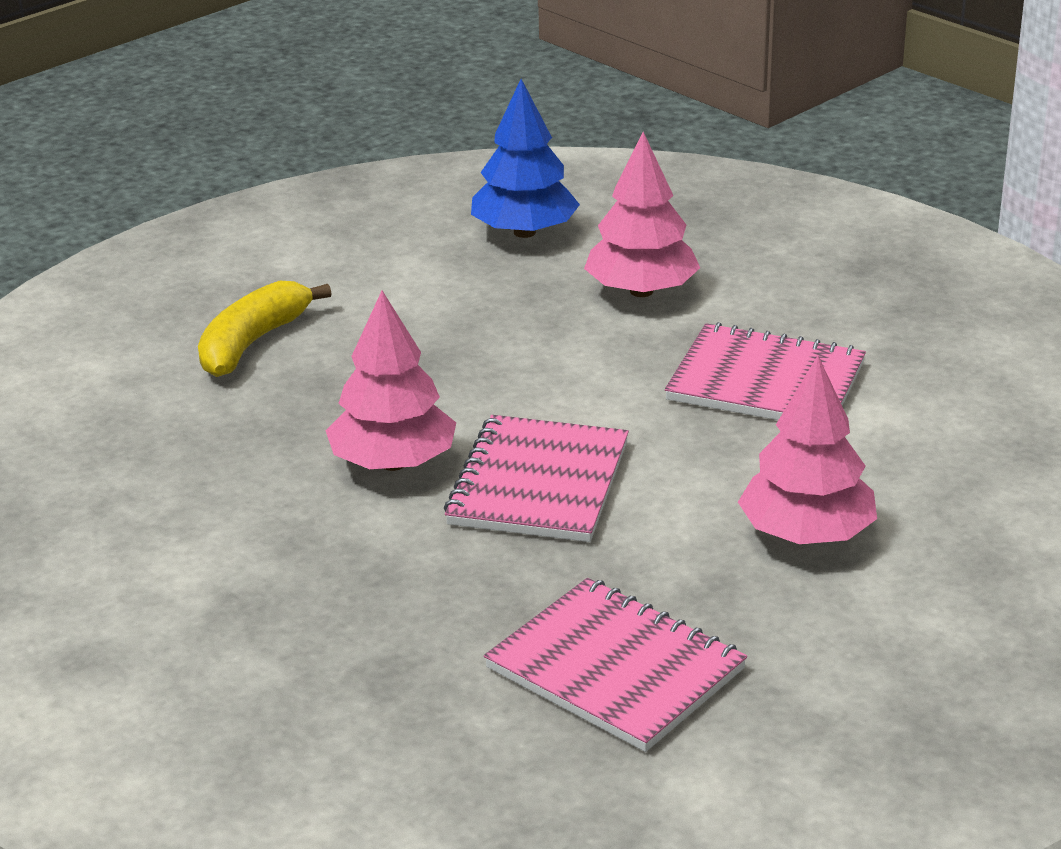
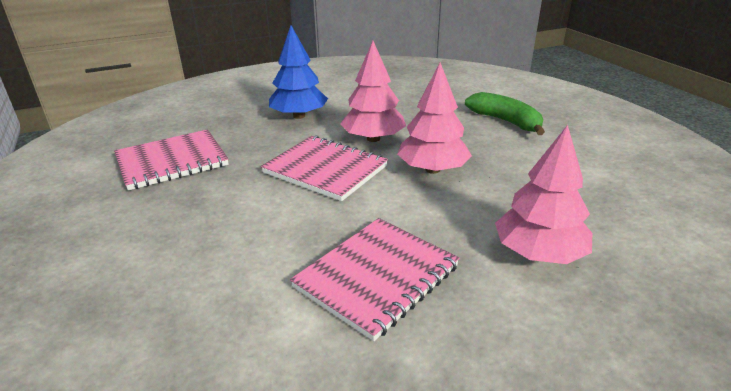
camera: 110 degrees right, 0 degrees up
(253, 343) = (506, 121): yellow banana -> green banana
(524, 232) = (646, 221): blue tree -> blue tree (299, 116)
(806, 534) = (199, 241): pink tree -> pink tree (433, 169)

